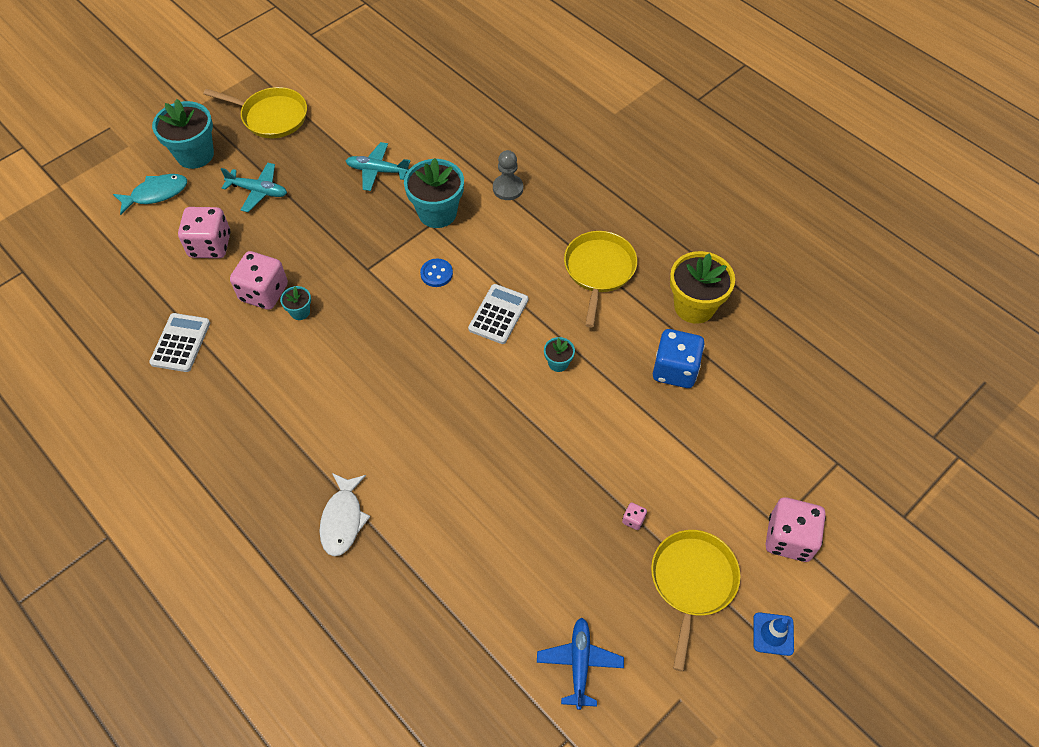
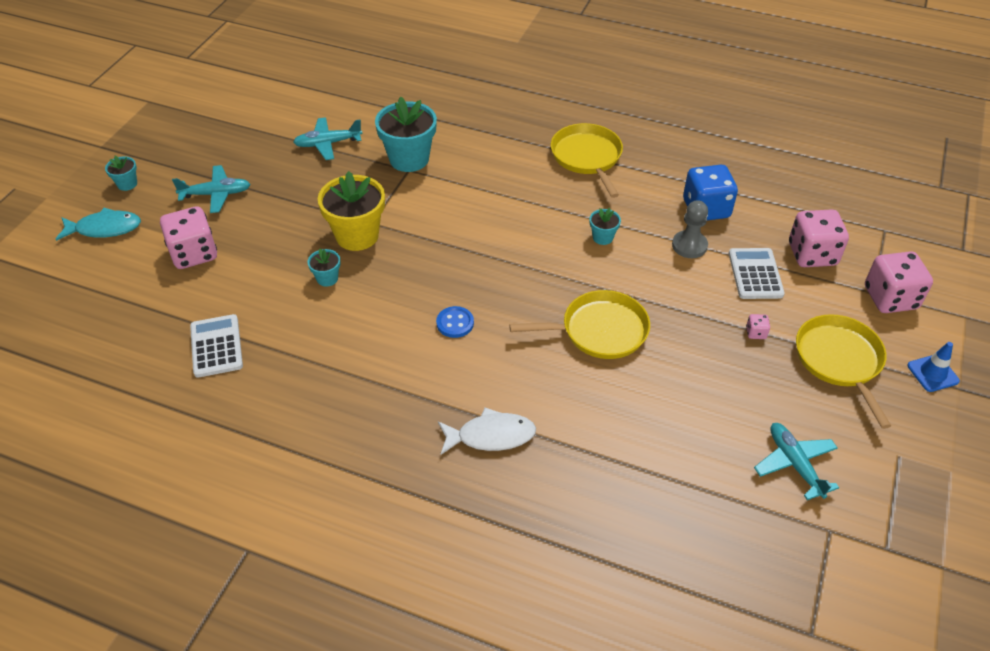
camera: 25 degrees left, 10 degrees down
(156, 194) = (105, 228): turquoise fish -> turquoise fish turned 45 degrees clockwise
(195, 154) = (127, 184): turquoise flower pot -> turquoise flower pot, size x0.48
(264, 293) = (278, 275): pink dice -> pink dice (812, 254)
(271, 117) = (190, 131): yellow pan -> yellow pan (600, 330)
(343, 520) = (491, 436): white fish -> white fish turned 75 degrees counterclockwise
(436, 274) = (441, 205): blue button -> blue button (455, 323)
(498, 314) = (522, 218): white calculator -> white calculator (755, 274)
(508, 188) = (462, 121): grey pawn -> grey pawn (689, 246)
(579, 663) = (794, 464): blue plane -> turquoise plane
(694, 306) = (687, 158): yellow flower pot -> yellow flower pot (357, 235)

